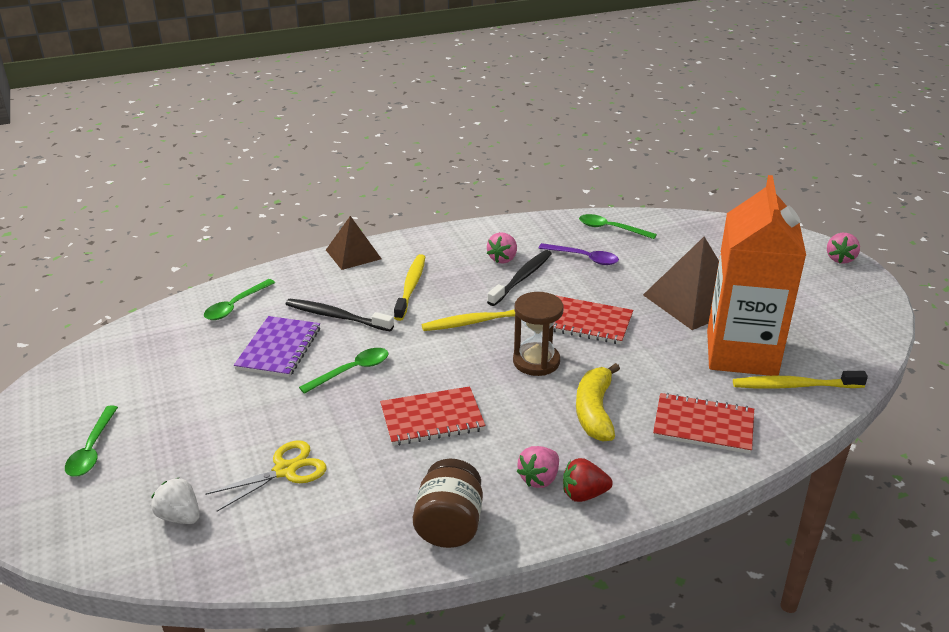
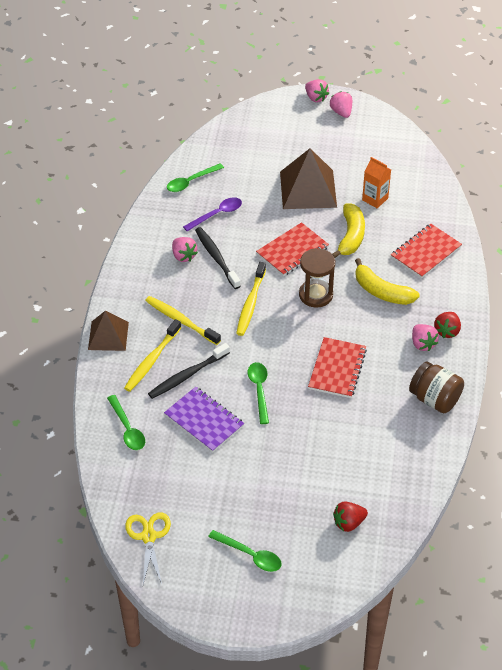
camera: 60 degrees left, 15 degrees up
(179, 516) = (349, 523): white strawberry -> red strawberry
(285, 470) = (339, 458): yellow scissors -> yellow scissors (148, 536)
(658, 356) = (351, 236): none -> yellow banana
(741, 353) = (375, 199): orange carton -> orange carton, size x0.41
(794, 386) = (419, 195): yellow toothbrush -> yellow toothbrush (151, 360)
(845, 282) = (341, 112): none -> pink strawberry

